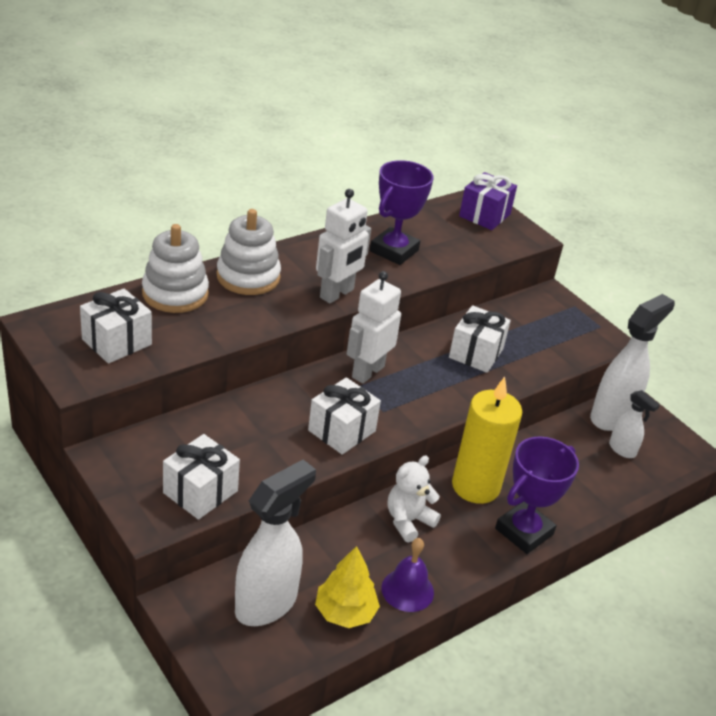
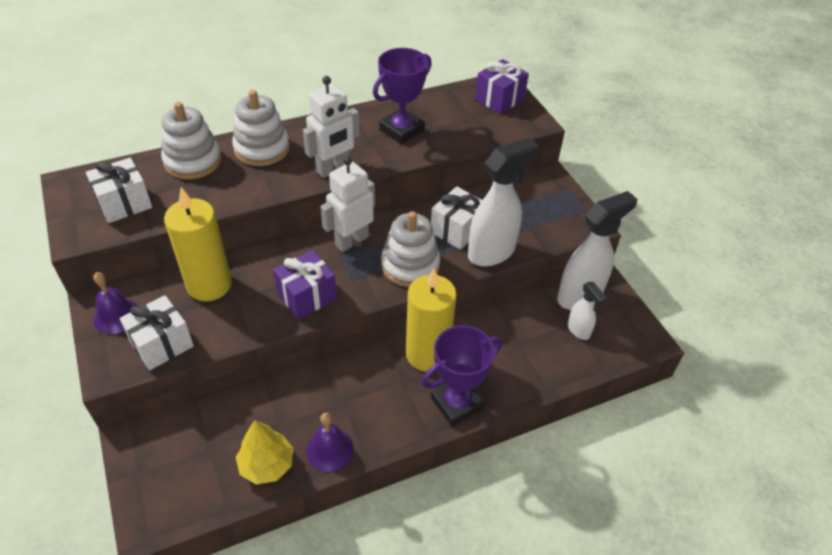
camera: 15 degrees right, 10 degrees up
(134, 467) = (116, 316): none -> purple bell
(228, 427) = (209, 285): none -> yellow candle
(267, 603) = (203, 448): white spray bottle -> white spray bottle (492, 252)
(341, 431) = (307, 296): white gift -> purple gift
(408, 521) = (354, 382): white teddy bear -> none
(440, 392) = (410, 265): none -> white stacking toy

